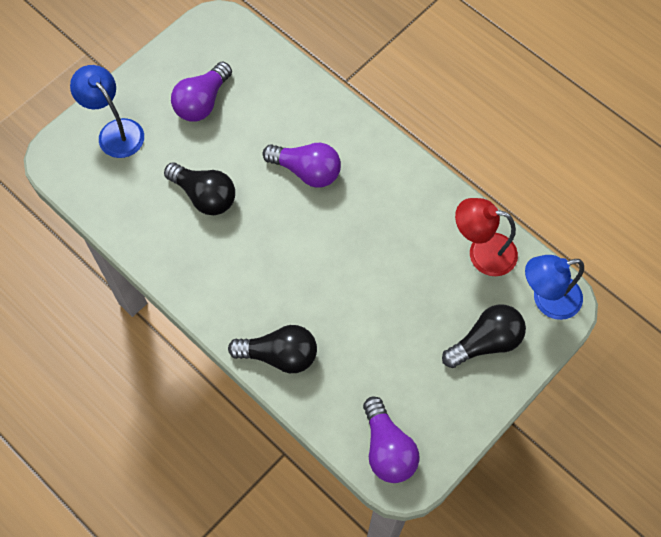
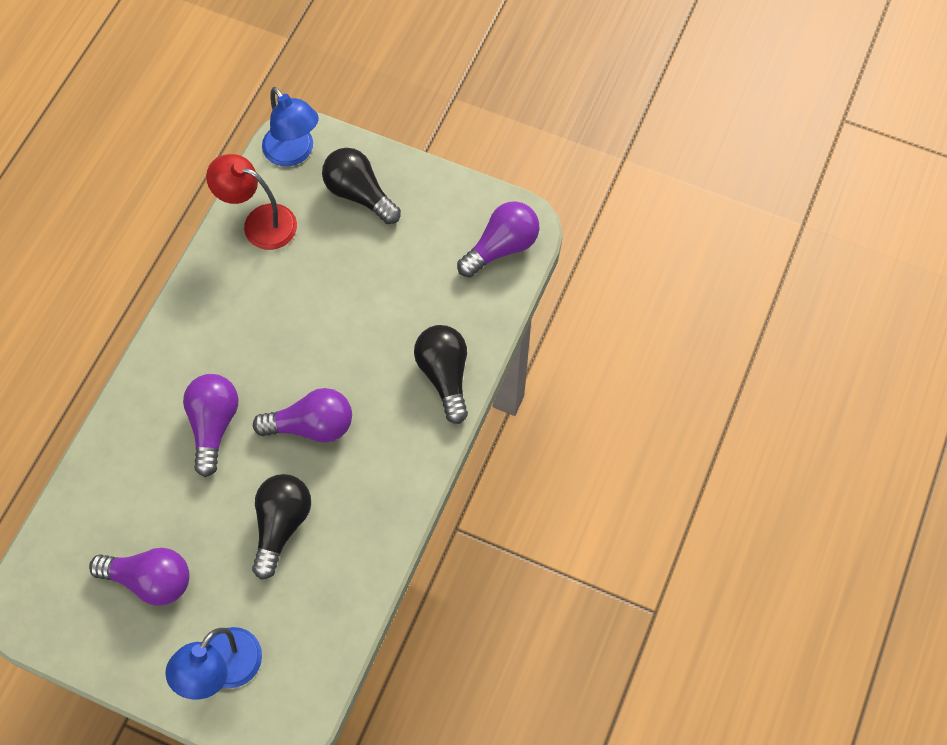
camera: 110 degrees left, 0 degrees up
(277, 240) = (312, 426): none -> purple light bulb
(482, 252) = (259, 223): red lamp -> red lamp turned 120 degrees clockwise

